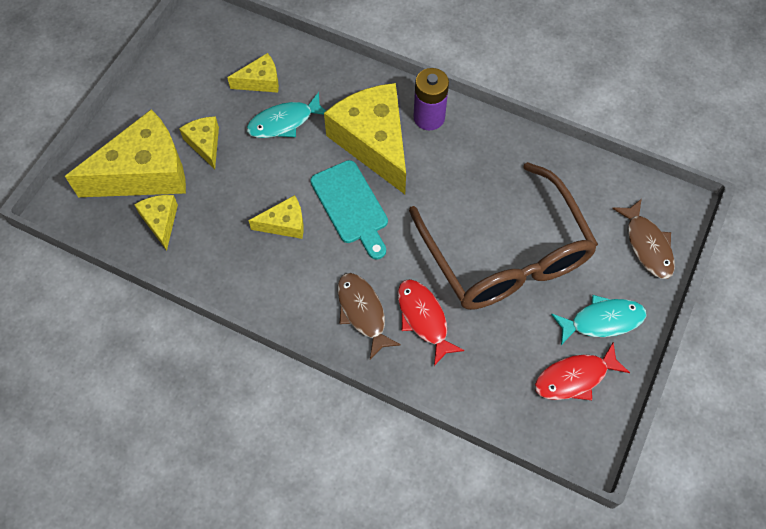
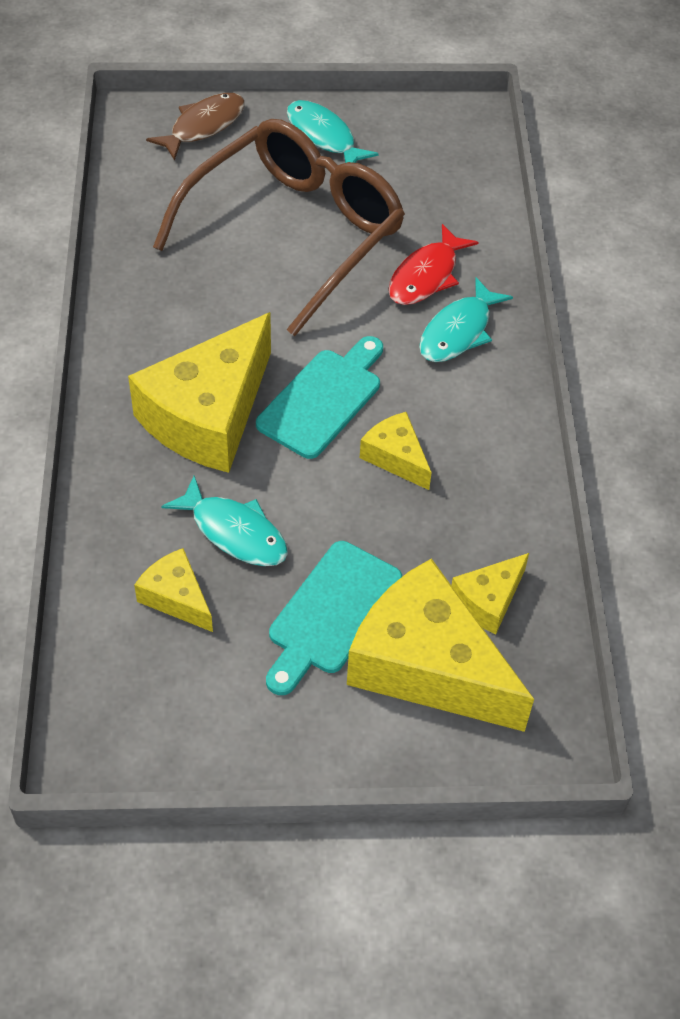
camera: 120 degrees left, 10 degrees down
(205, 144) = (331, 613): yellow cheese -> turquoise cutting board
(362, 312) = (458, 331): brown fish -> turquoise fish
(429, 117) = (132, 372): purple battery -> none
(575, 377) = (404, 140): red fish -> none

